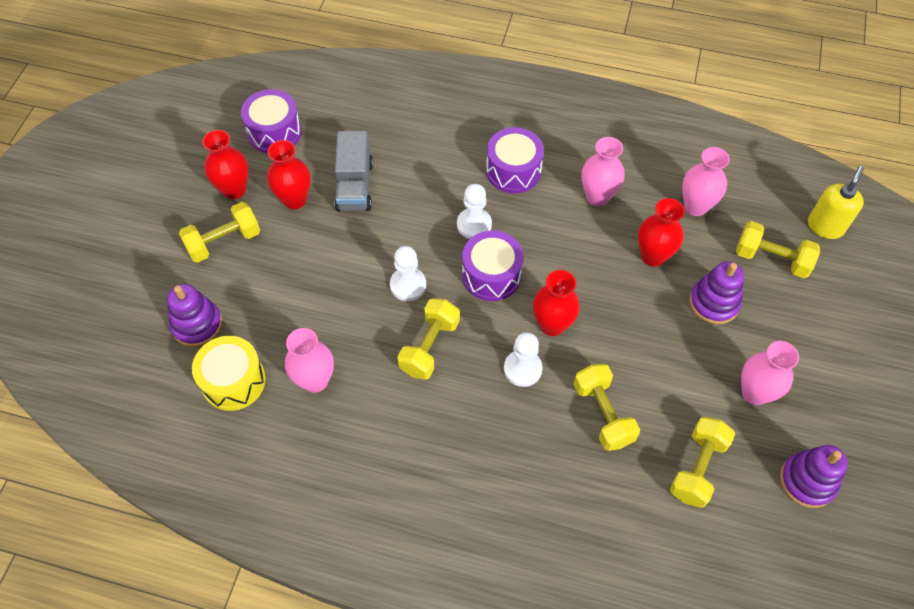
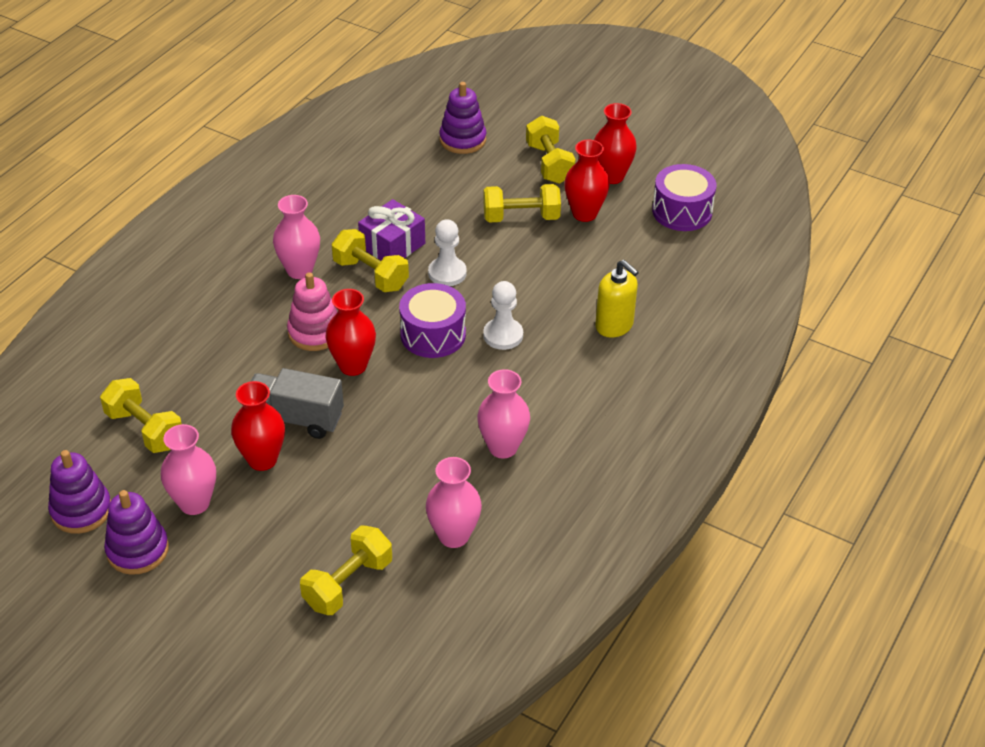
camera: 105 degrees right, 15 degrees down
(233, 381) = (395, 154): yellow drum -> none
(315, 380) = (372, 199): pink vase -> pink vase (299, 270)
(355, 186) = (588, 257): grey truck -> grey truck (295, 418)
(382, 341) = (392, 245): none -> purple gift
(513, 171) = (567, 383): purple drum -> none
(522, 369) = (315, 332): white pawn -> pink stacking toy
(602, 414) = (237, 377): yellow dumbbell -> yellow dumbbell (521, 217)
(653, 256) = (400, 472): red vase -> red vase (262, 459)
(714, 303) = (316, 506): purple stacking toy -> purple stacking toy (137, 550)
(825, 226) = (371, 661): yellow soap dispenser -> yellow soap dispenser (614, 326)

